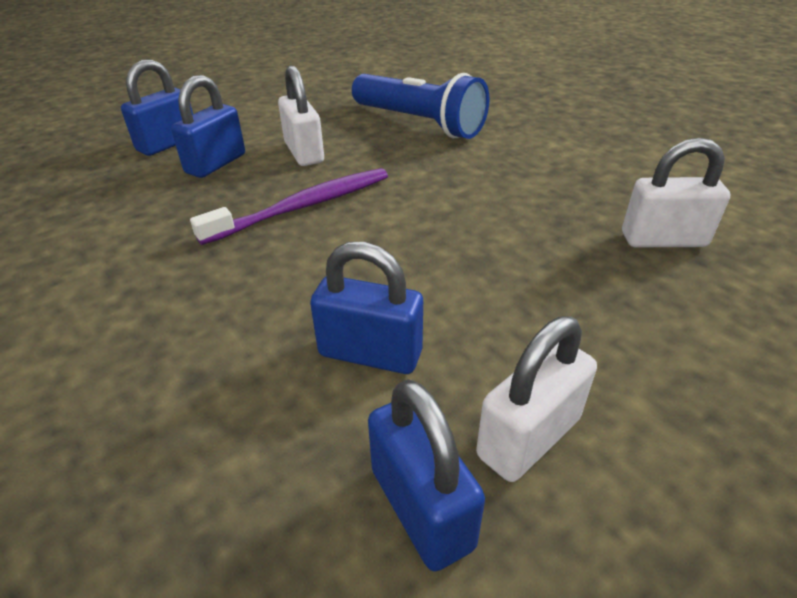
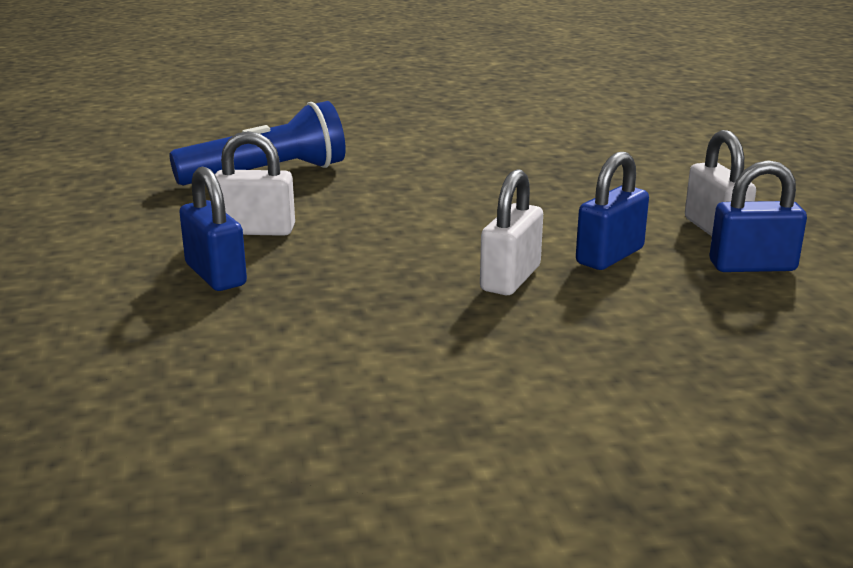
camera: 65 degrees left, 15 degrees down
(168, 144) = (112, 296): blue padlock -> none
(303, 207) = (372, 247): purple toothbrush -> none
(663, 240) = (559, 150): white padlock -> white padlock (510, 278)

